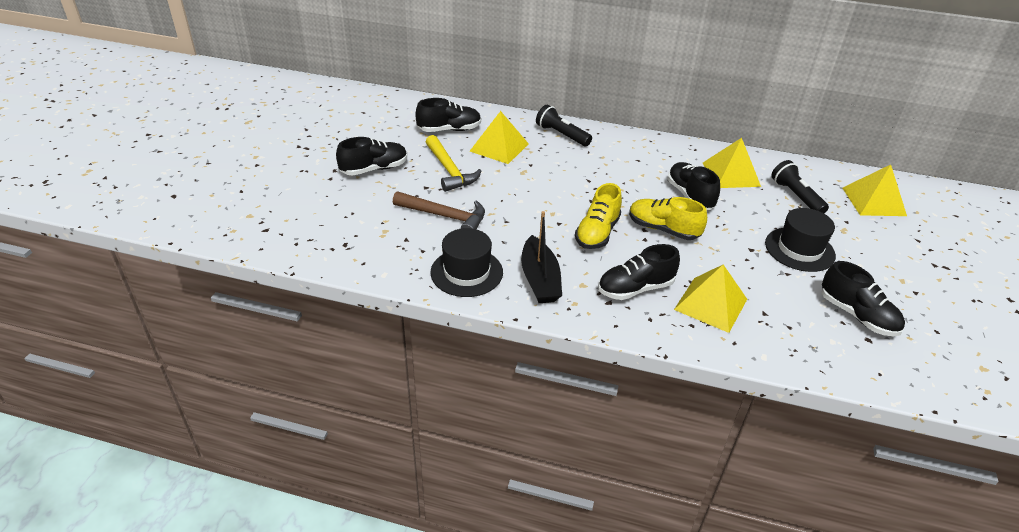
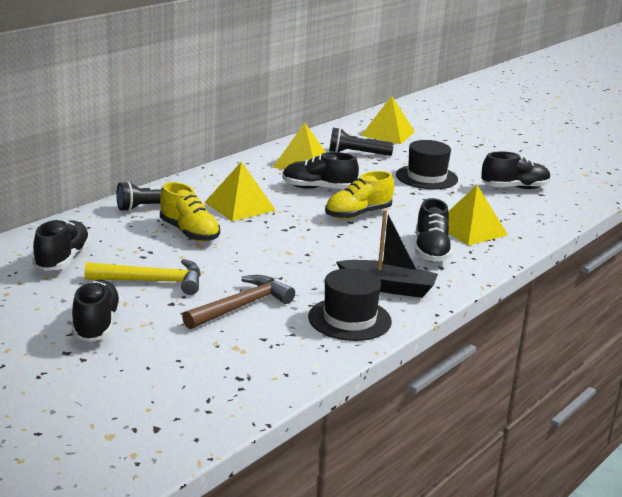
camera: 65 degrees left, 15 degrees down
(499, 147) = (136, 243): yellow pyramid -> yellow pyramid (240, 206)
(597, 233) = (339, 242): yellow shoe -> yellow shoe (189, 232)

